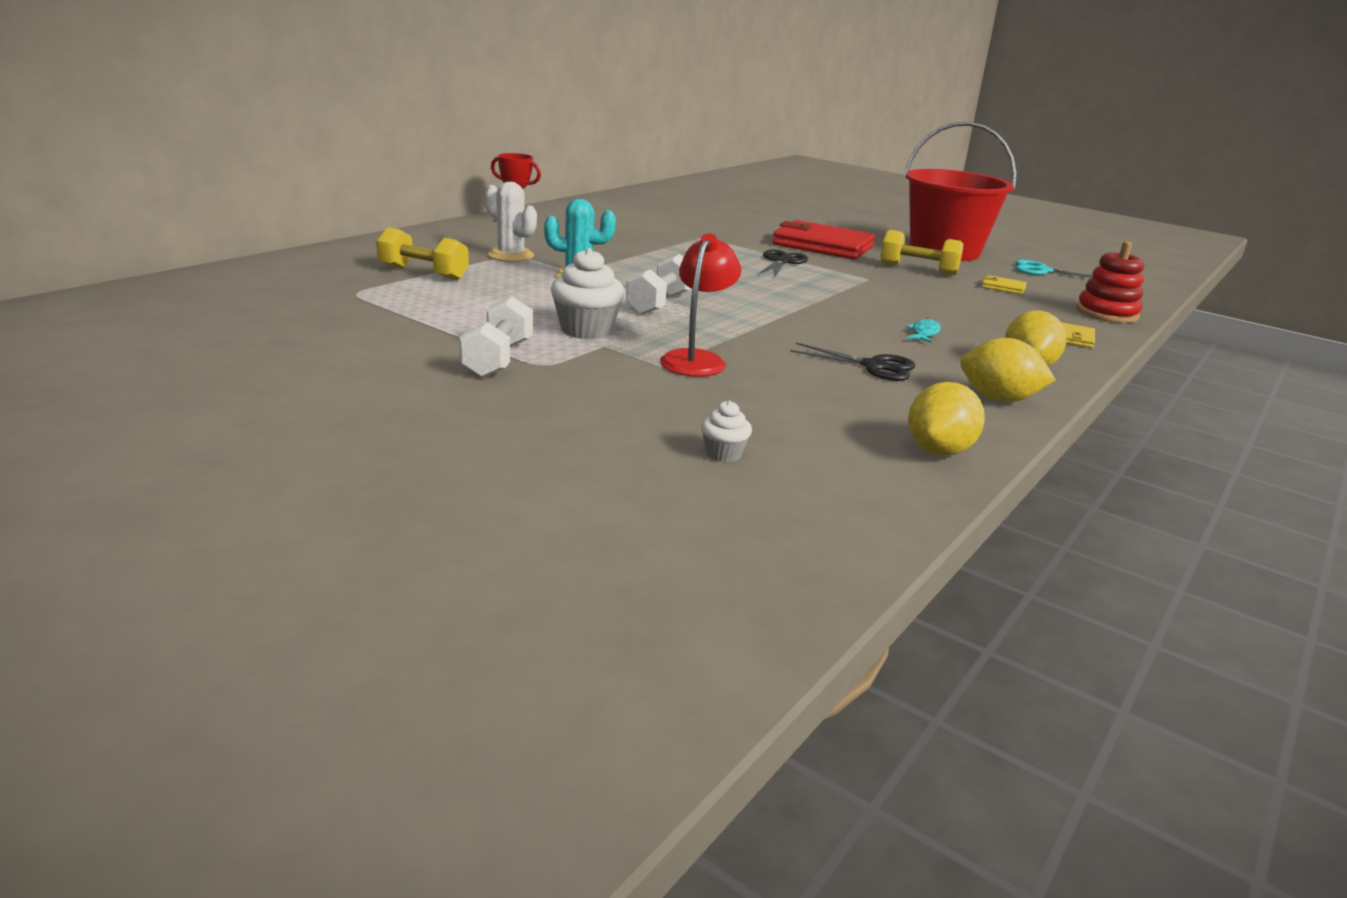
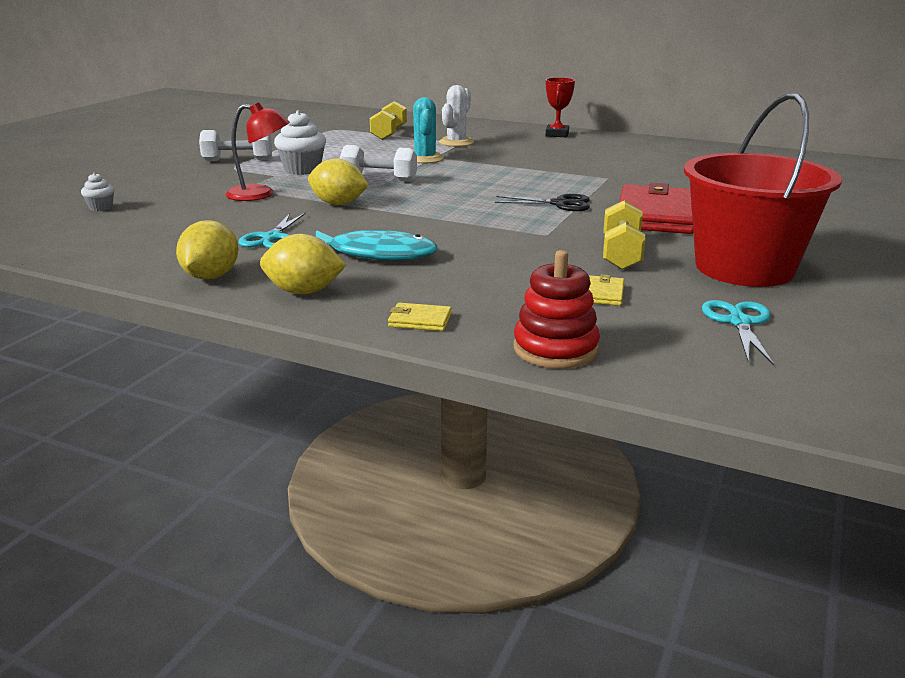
camera: 80 degrees right, 0 degrees up
(874, 366) = (272, 238): black scissors -> turquoise scissors
(924, 333) = (376, 254): turquoise fish -> turquoise fish, size x2.21
(939, 450) = (103, 255): yellow lemon -> yellow lemon (338, 204)

